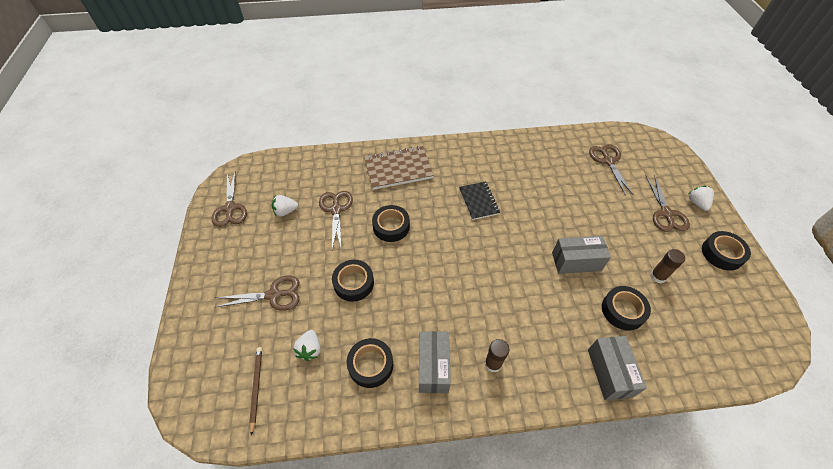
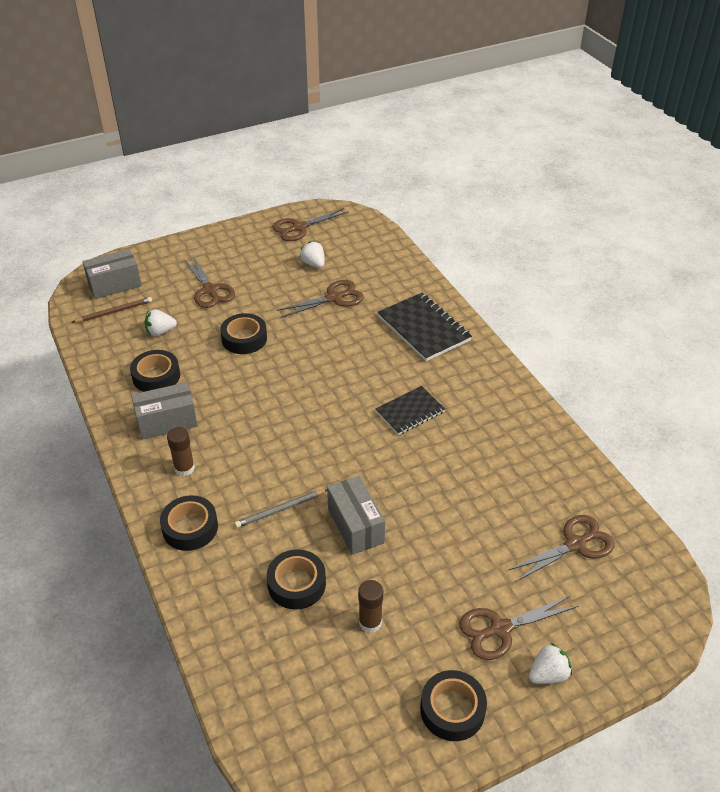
camera: 70 degrees right, 10 degrees down
(391, 226) = (331, 346): black tape -> black tape (190, 528)
(398, 169) = (423, 329): brown notebook -> black notebook
(553, 304) = (280, 510): none -> grey pencil
(609, 372) = (203, 576): grey box -> grey box (115, 285)

